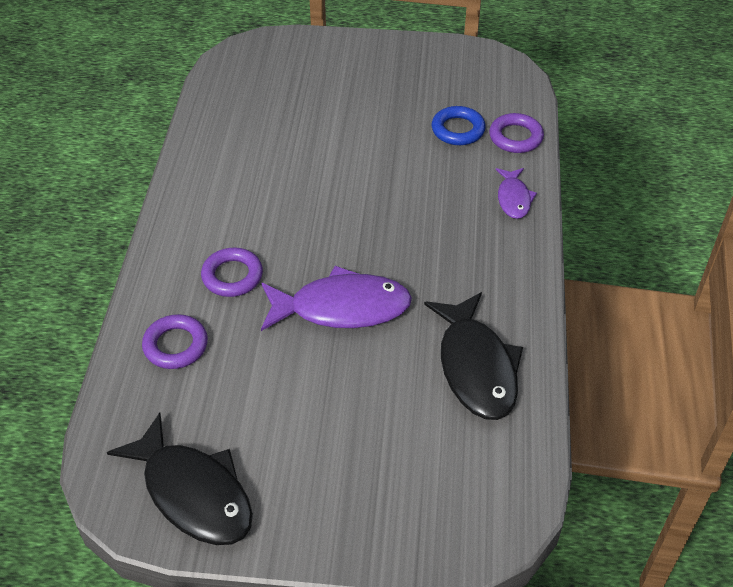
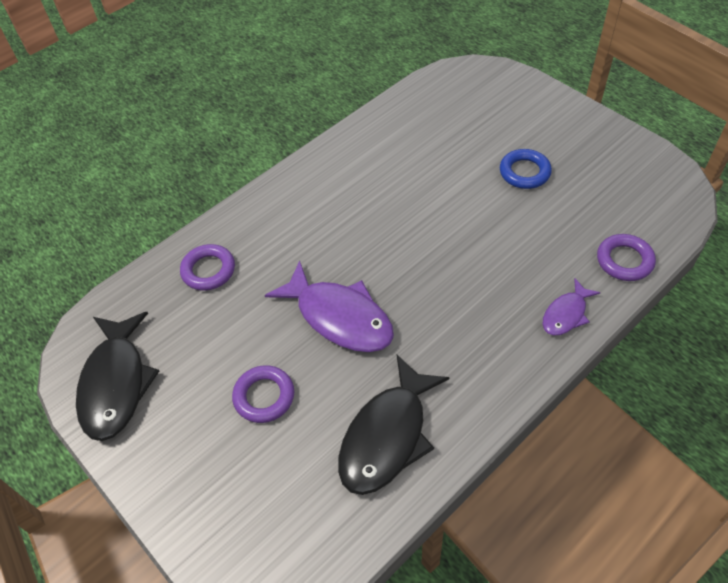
camera: 45 degrees right, 5 degrees up
(232, 276) = (292, 243): purple ring -> purple ring (264, 396)
(458, 130) = (579, 225): blue ring -> blue ring (524, 172)

